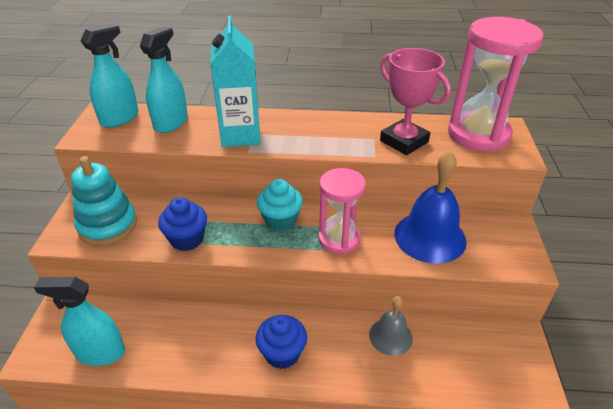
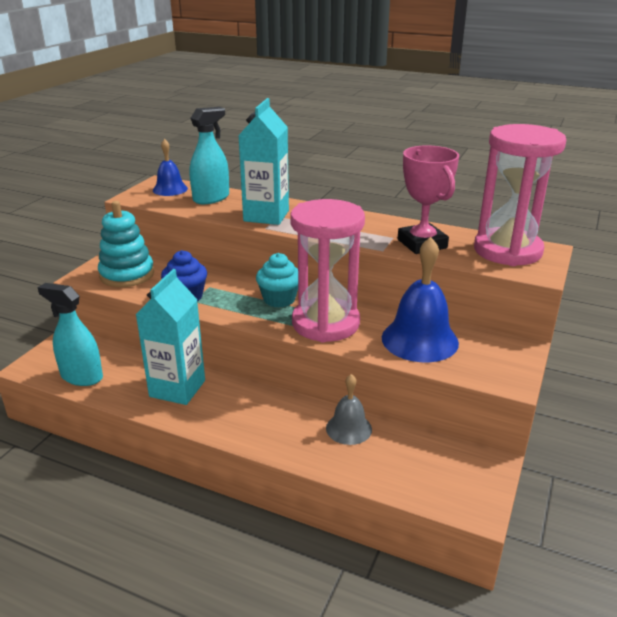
camera: 20 degrees right, 10 degrees down
(119, 118) = (170, 189): turquoise spray bottle -> blue bell
(209, 338) = (177, 388): none -> turquoise carton
(282, 353) = (235, 415): blue cupcake -> none
(339, 239) = (325, 323): pink hourglass -> pink hourglass, size x1.57

